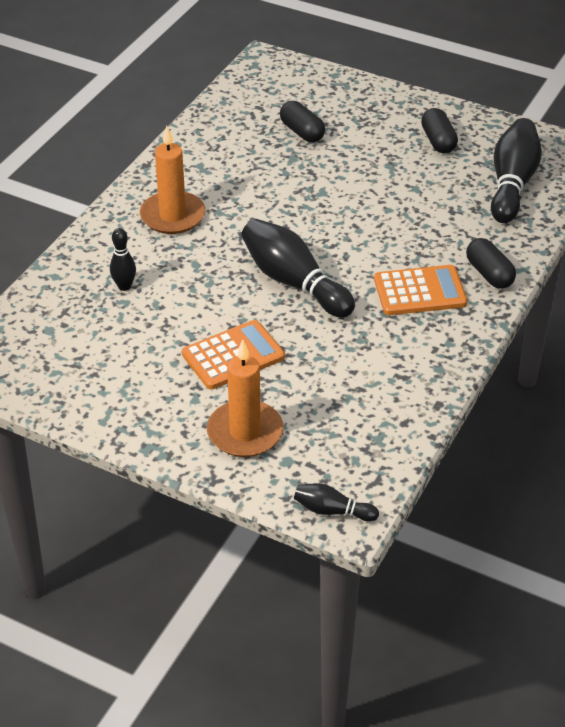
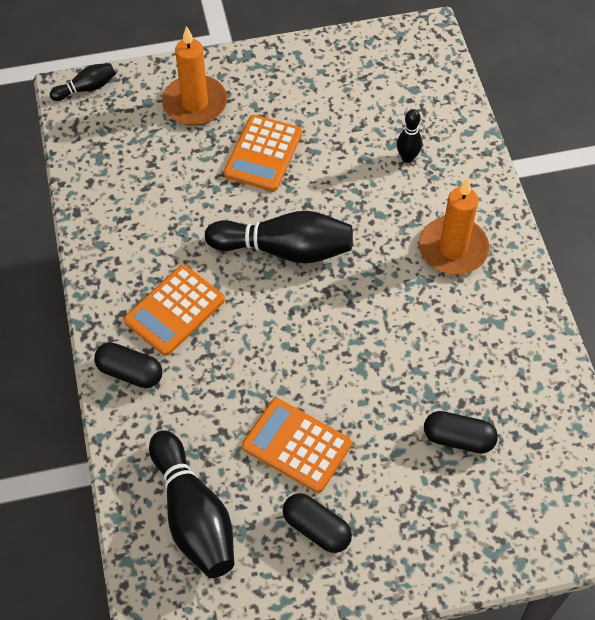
camera: 140 degrees right, 15 degrees up
(409, 180) = (296, 445): none -> orange calculator

